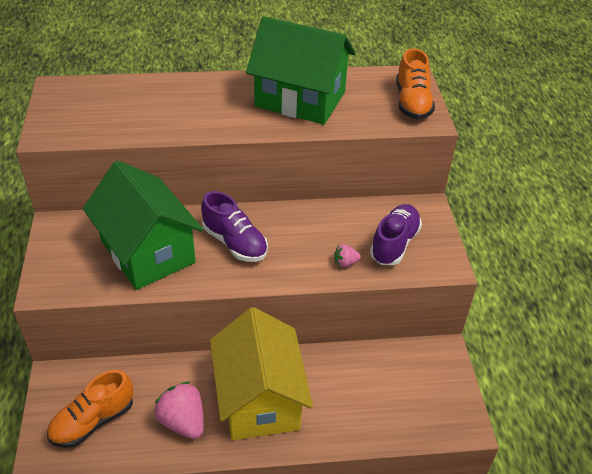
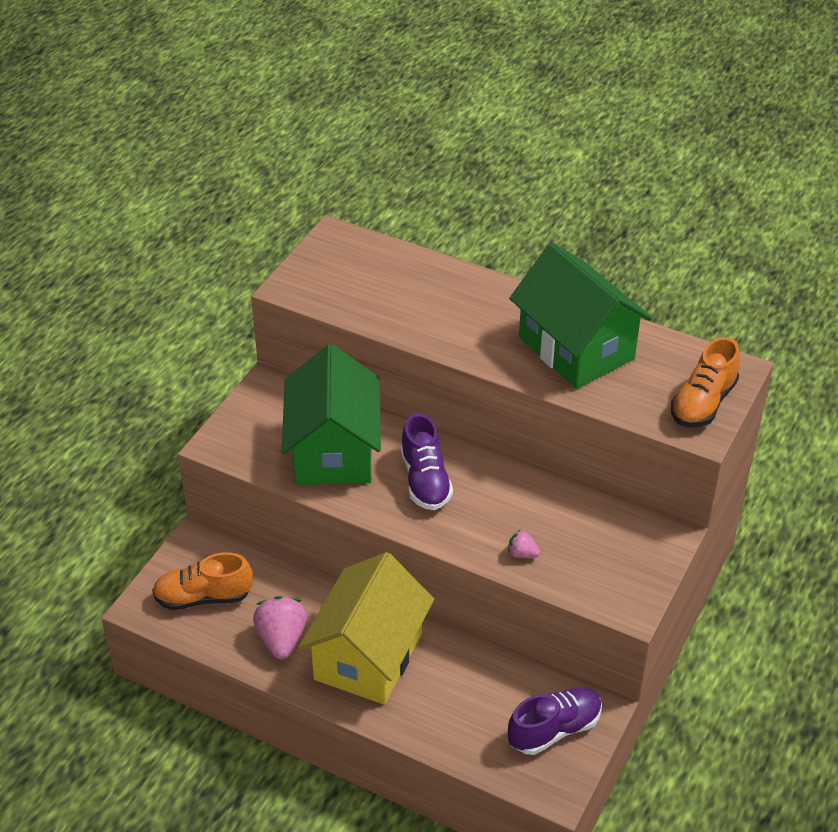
camera: 35 degrees right, 0 degrees up
(394, 244) = (593, 558): purple shoe -> purple shoe (554, 729)

